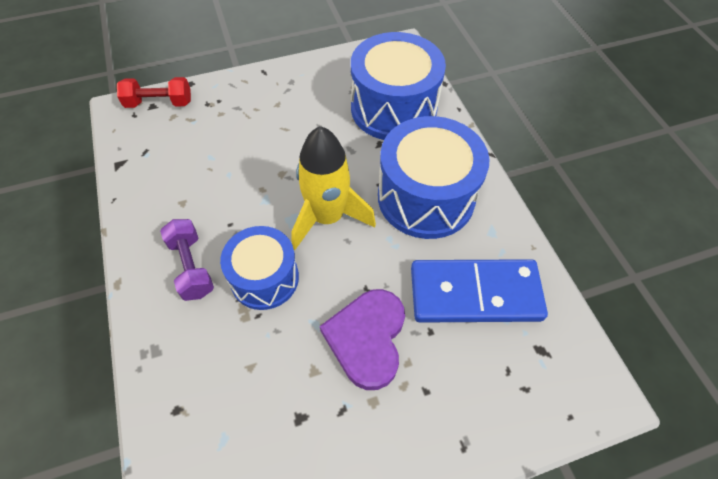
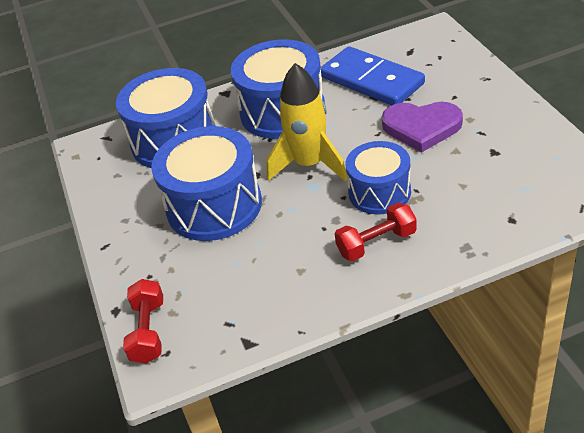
camera: 85 degrees left, 15 degrees down
(191, 267) = (376, 243): purple dumbbell -> red dumbbell
(289, 140) = (214, 206): none -> blue drum
(475, 293) = (371, 80): blue domino -> blue domino turned 45 degrees counterclockwise

